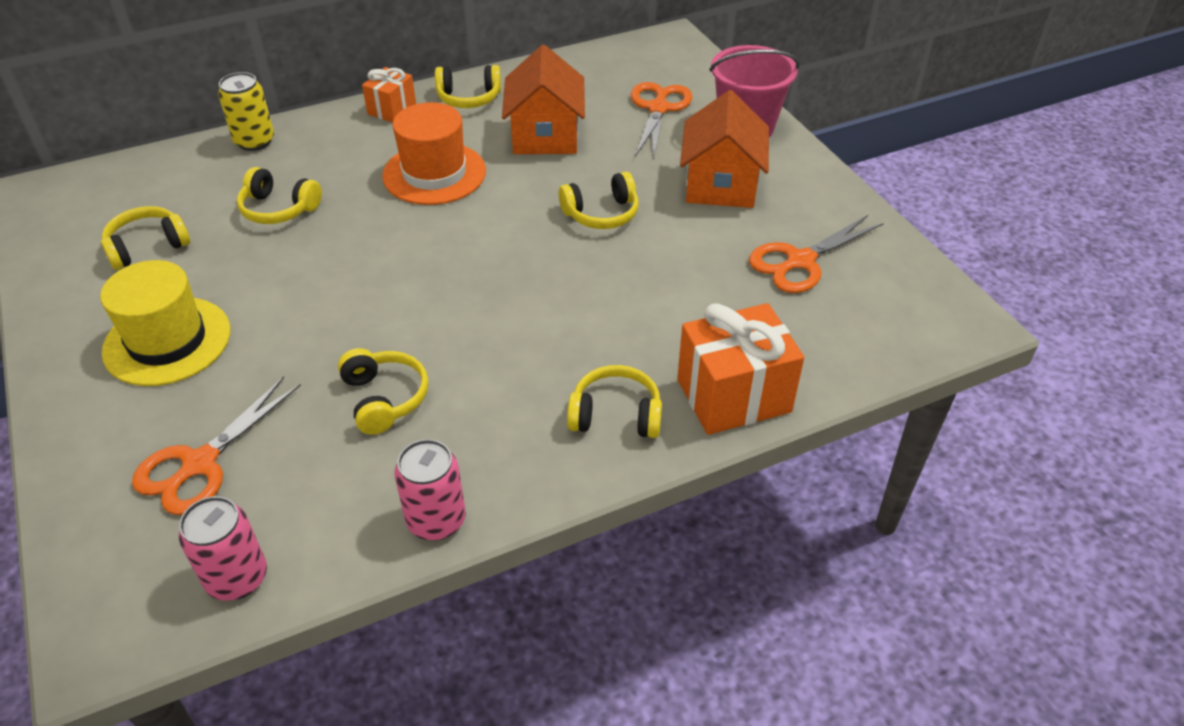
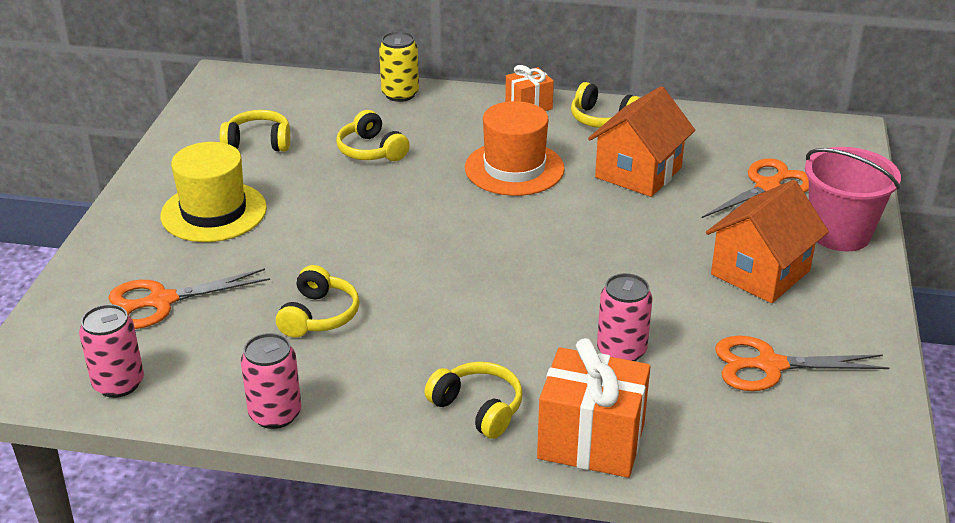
camera: 35 degrees right, 10 degrees down
(601, 213) = (624, 253): yellow headphones -> none
(681, 303) = (621, 351): none -> pink can

